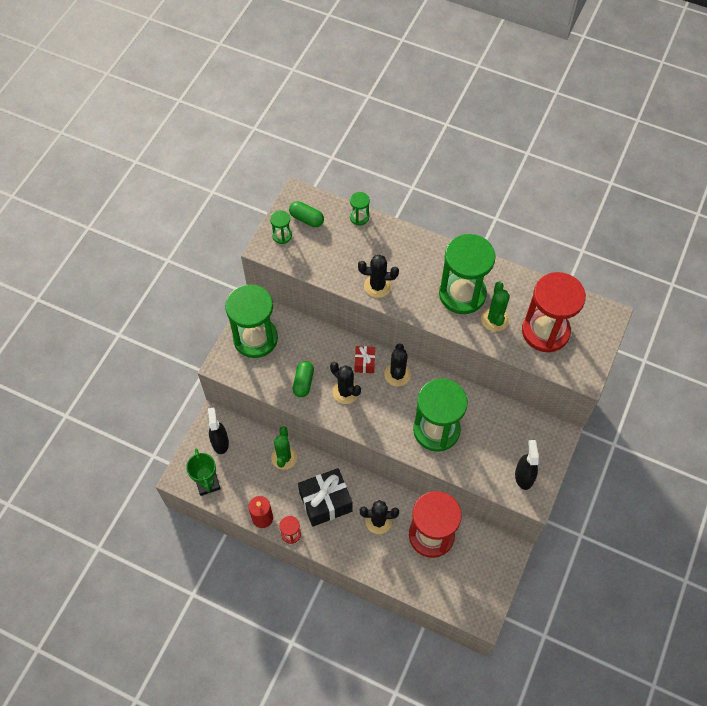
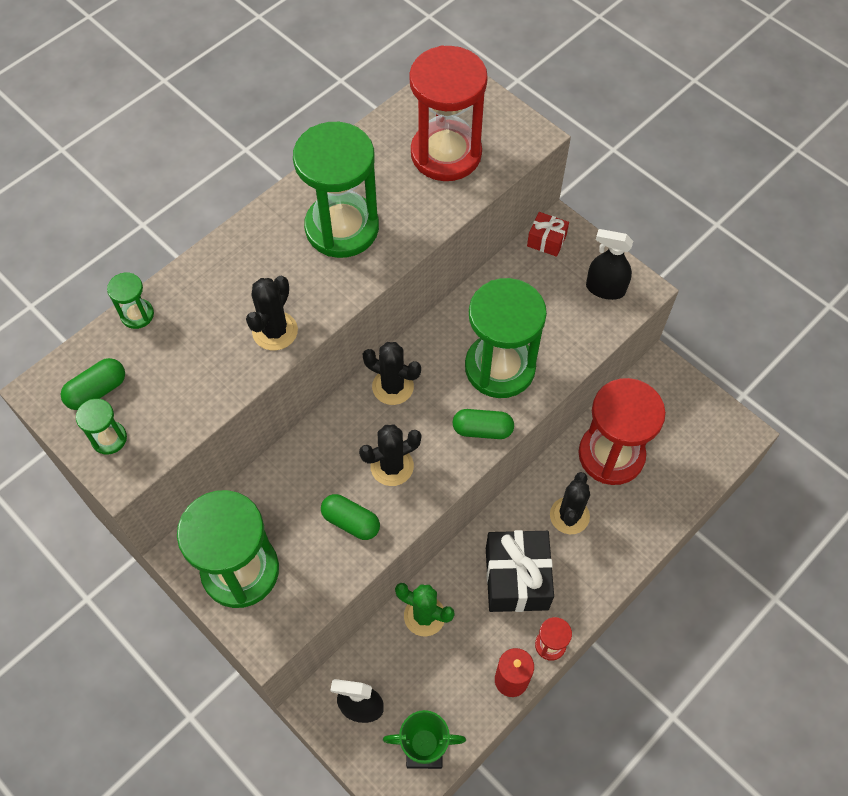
camera: 70 degrees left, 0 degrees up
(364, 363) = (354, 424): red gift -> red gift (546, 240)
(389, 433) = (482, 430): none -> green capsule
(494, 319) = (401, 204): green cactus -> none

